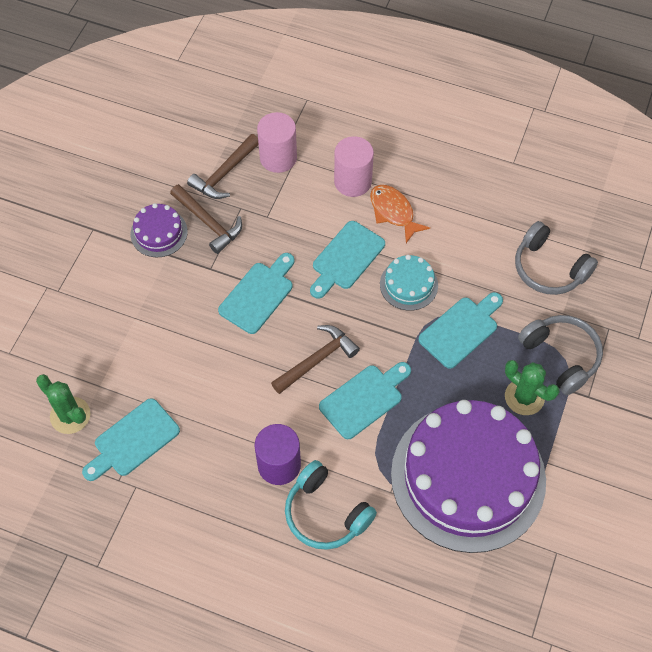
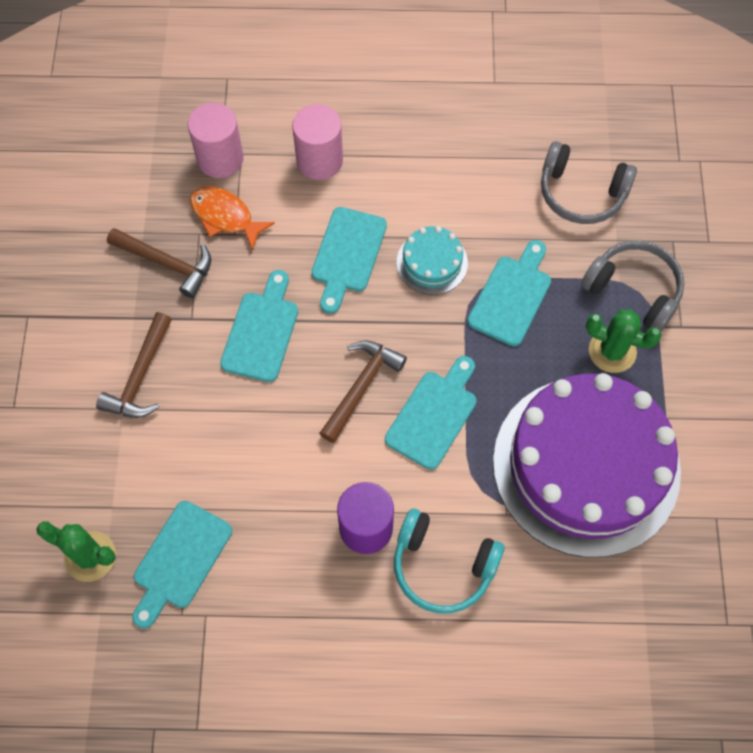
camera: 20 degrees left, 5 degrees up
(159, 233) = (111, 295): purple cake -> none
(224, 174) = (163, 198): brown hammer -> brown hammer (140, 377)
(393, 212) = (381, 182): orange fish -> orange fish (225, 216)

